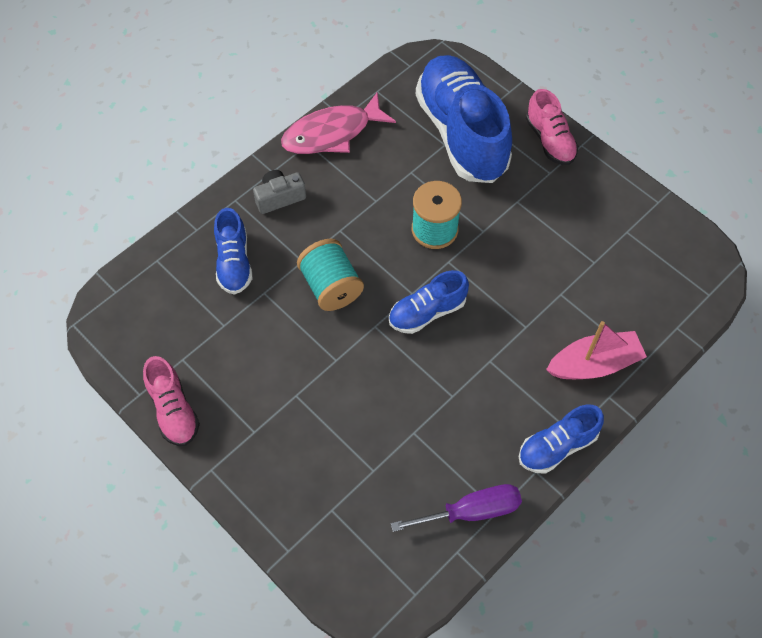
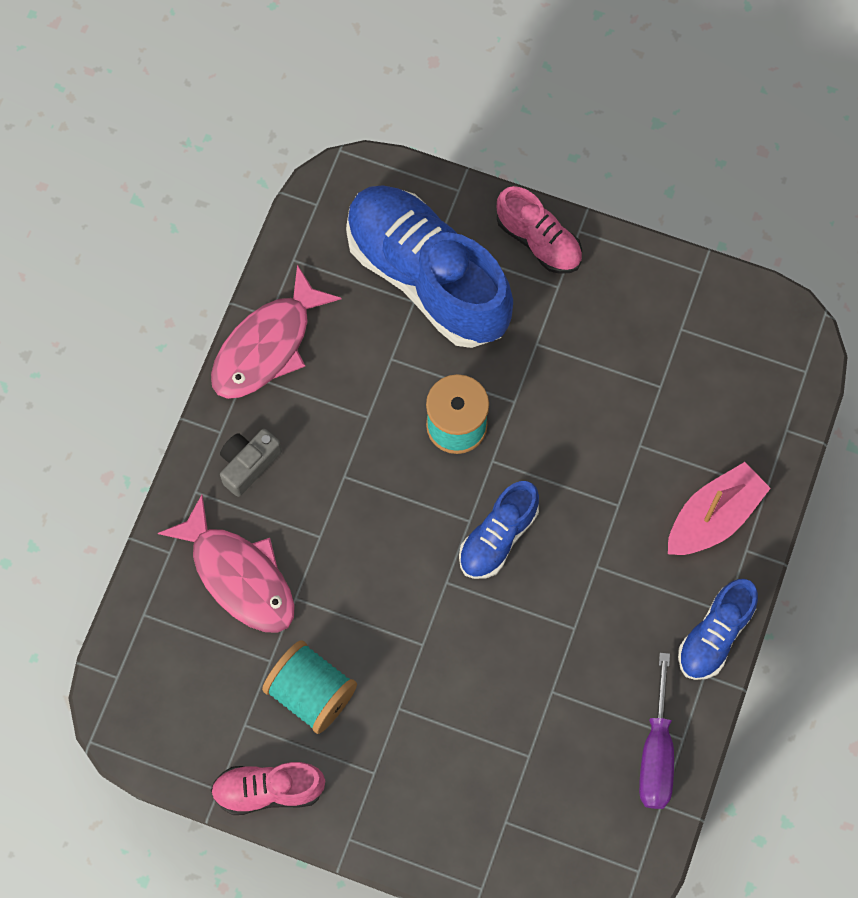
camera: 25 degrees left, 10 degrees up
(173, 410) = (268, 790): pink shoe -> pink shoe turned 135 degrees clockwise
(234, 262) = (239, 575): blue shoe -> pink fish
(331, 287) = (371, 555): turquoise spool -> turquoise spool (311, 693)
(471, 511) = (656, 753): purple screwdriver -> purple screwdriver turned 135 degrees clockwise

